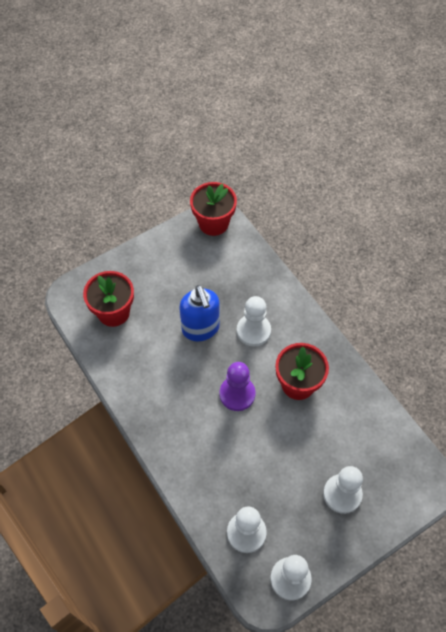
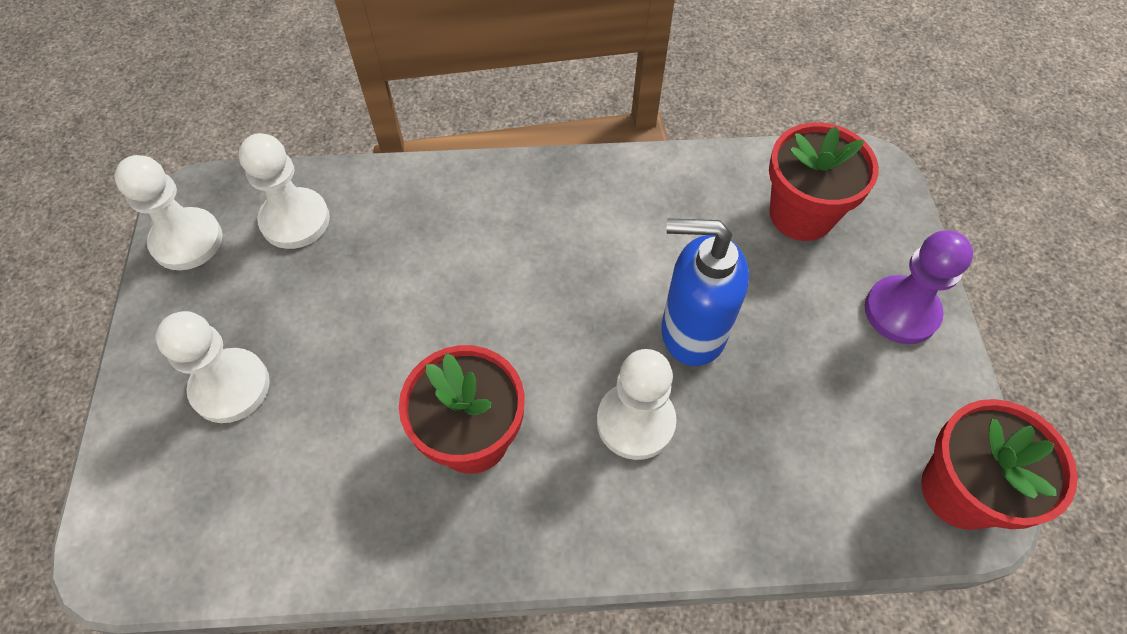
camera: 120 degrees right, 0 degrees up
(237, 394) = (522, 323): purple pawn -> purple pawn (901, 311)

